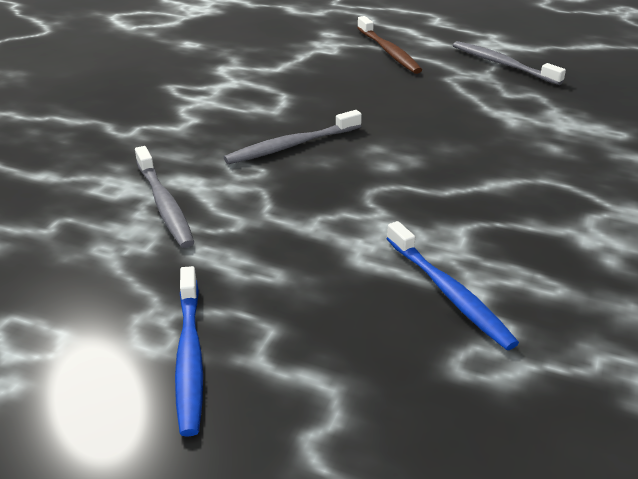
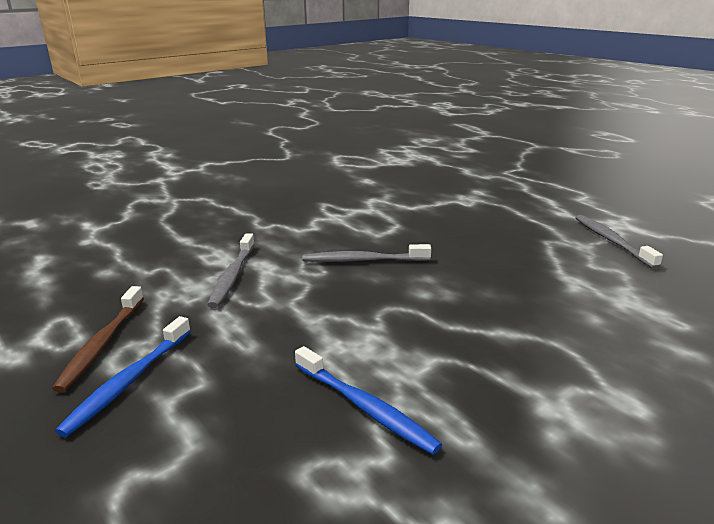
camera: 30 degrees right, 10 degrees down
(389, 52) = (514, 212): brown toothbrush -> brown toothbrush (102, 344)
(449, 293) = (365, 407): blue toothbrush -> blue toothbrush turned 45 degrees counterclockwise

